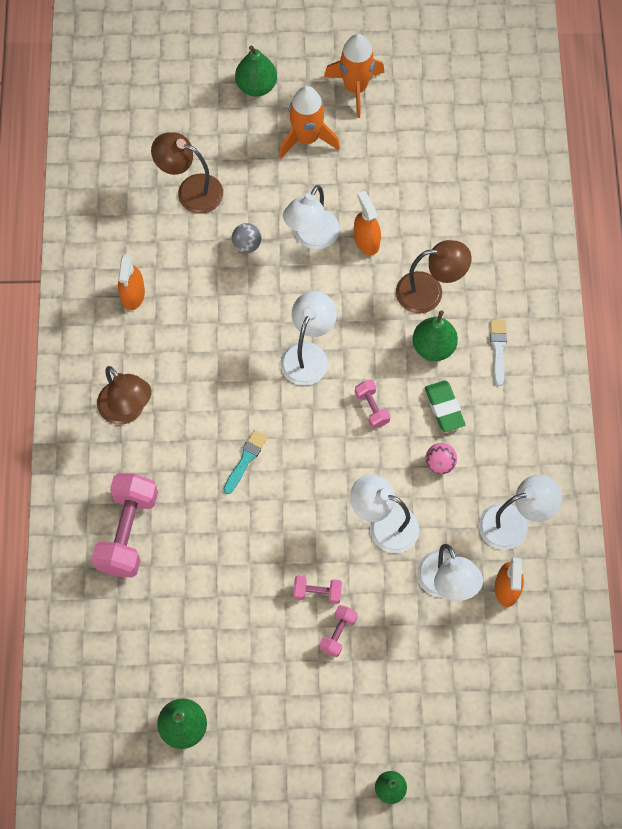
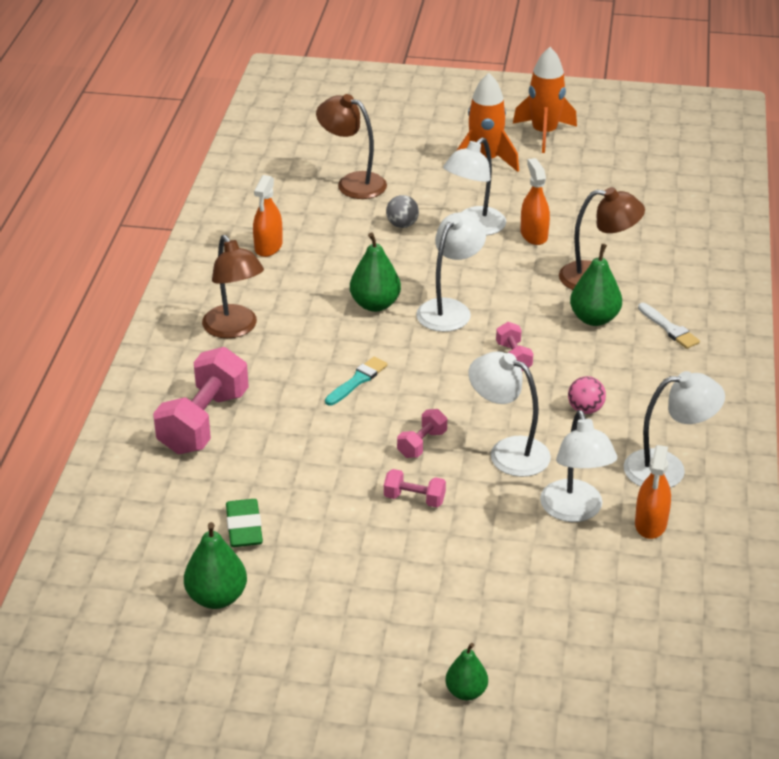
camera: 10 degrees right, 30 degrees down
(256, 86) = (440, 123): green pear -> green pear (375, 304)
(338, 633) = (431, 538): pink dumbbell -> pink dumbbell (422, 444)
(444, 408) = (598, 366): green eraser -> green eraser (244, 527)
(498, 349) = (669, 328): white brush -> white brush turned 135 degrees clockwise

